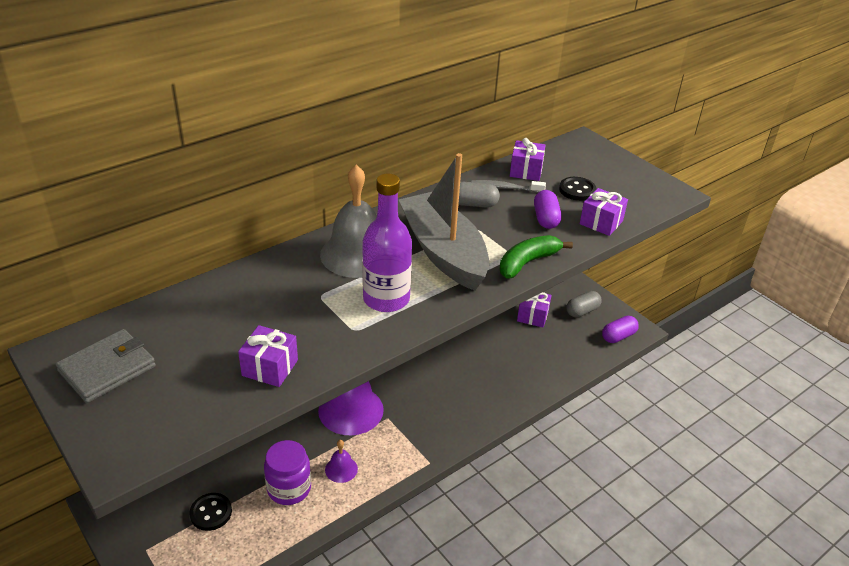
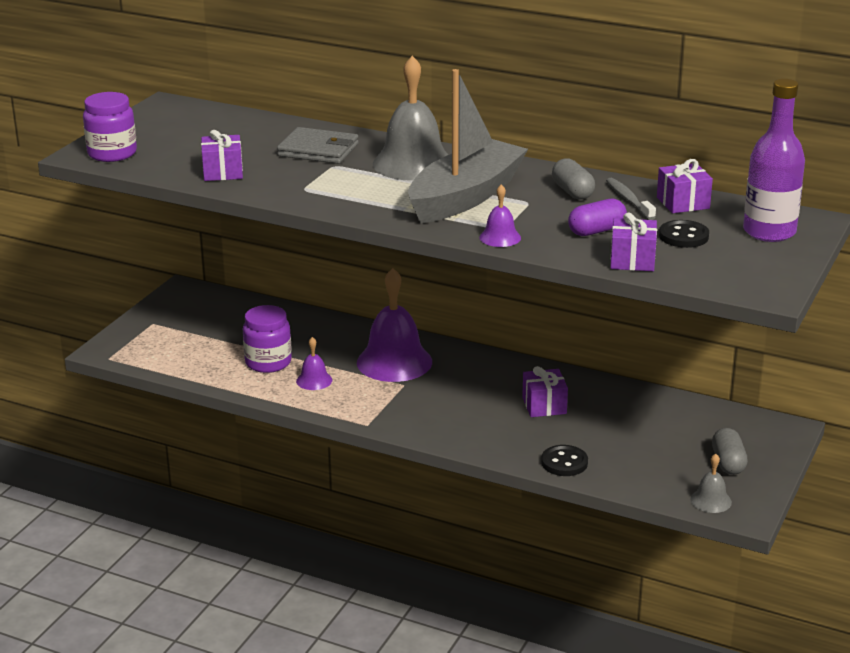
camera: 65 degrees right, 10 degrees down
(107, 369) = (167, 123): grey wallet -> grey wallet (318, 150)
(141, 435) = (112, 153): none -> purple jar
(211, 513) = (211, 336): black button -> black button (564, 462)
(386, 299) = (360, 190): purple bottle -> purple bottle (769, 232)
(527, 262) = (500, 237): green banana -> purple bell
(532, 316) = (672, 429): purple gift -> purple gift (544, 405)
(582, 311) = (728, 463): grey capsule -> grey capsule turned 60 degrees clockwise
(618, 336) = (711, 500): purple capsule -> grey bell

